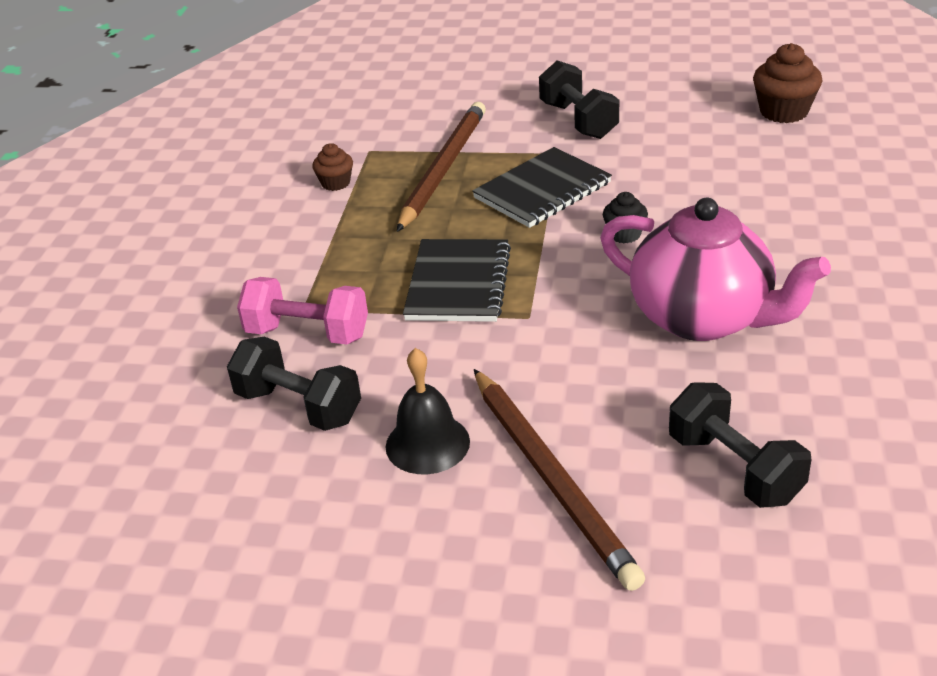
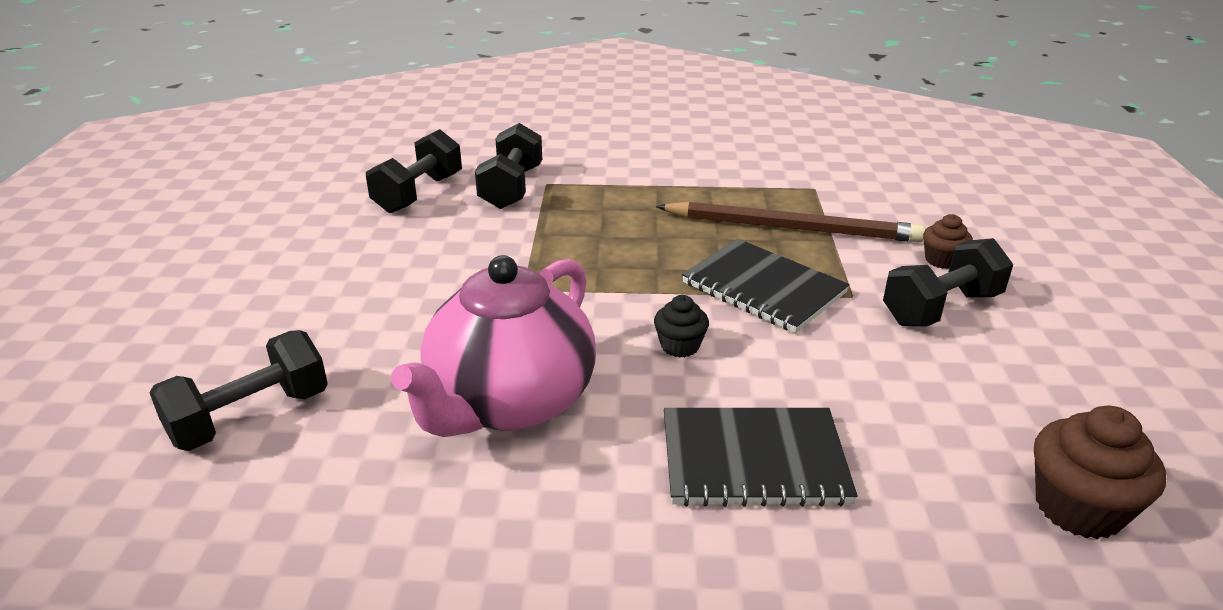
camera: 80 degrees right, 5 degrees down
(307, 333) = (511, 188): pink dumbbell -> black dumbbell
(335, 183) = (747, 178): brown cupcake -> brown cupcake (942, 260)
(427, 443) = (354, 249): black bell -> none
(458, 283) = (581, 249): black notebook -> black notebook (753, 460)
(551, 478) = (286, 309): brown pencil -> none

